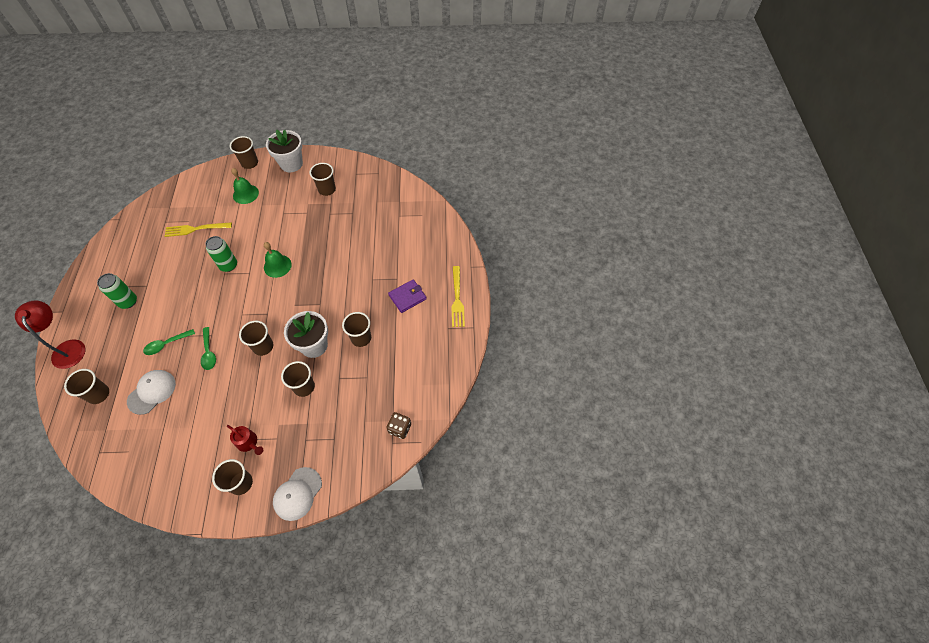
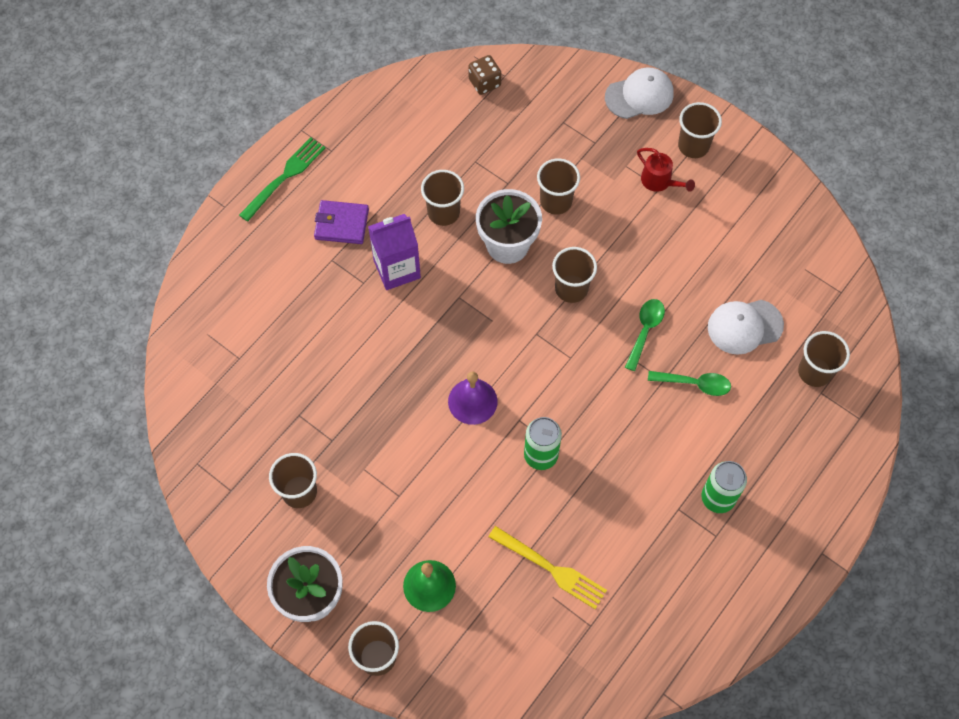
camera: 140 degrees left, 5 degrees up
(68, 348) = (833, 477): red lamp -> none
(249, 443) = (660, 182): red watering can -> red watering can turned 150 degrees clockwise
(277, 266) = (472, 401): green bell -> purple bell
(361, 296) = (397, 269): none -> purple carton
(457, 299) = (284, 177): yellow fork -> green fork

